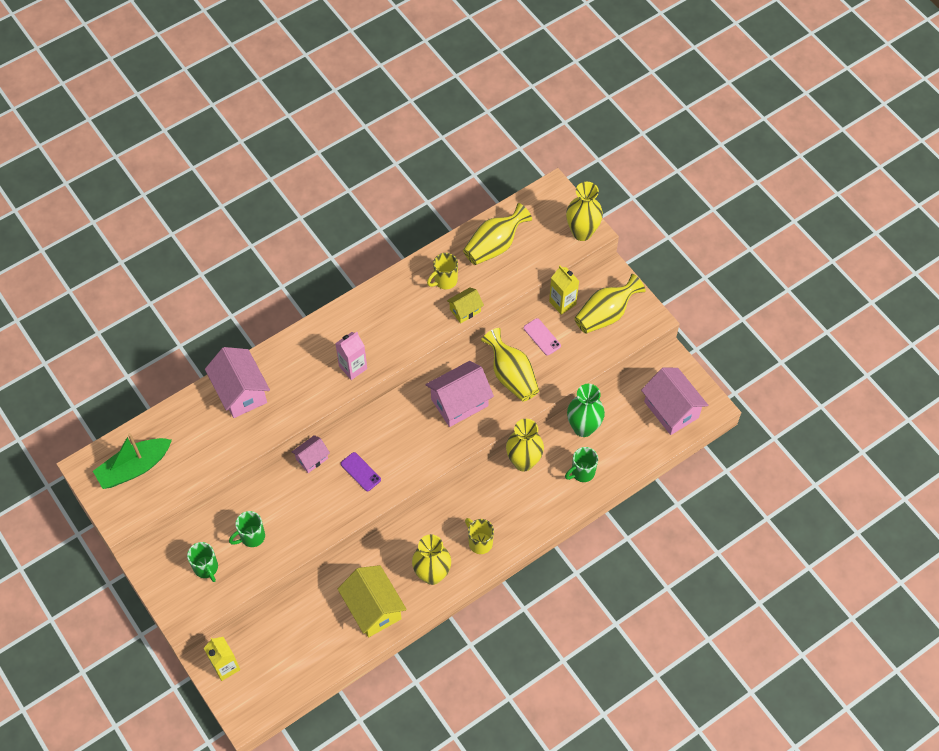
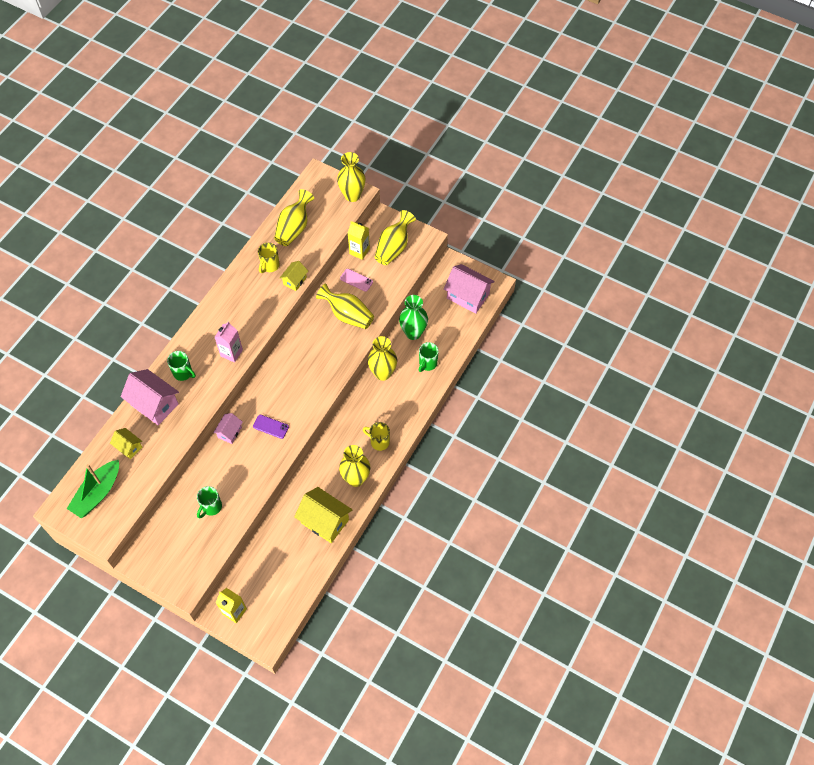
camera: 25 degrees left, 0 degrees up
(191, 430) = (129, 447): none -> yellow house
(206, 568) = (187, 544): green mug -> green mug (183, 373)
(459, 402) = (319, 349): pink house -> none

